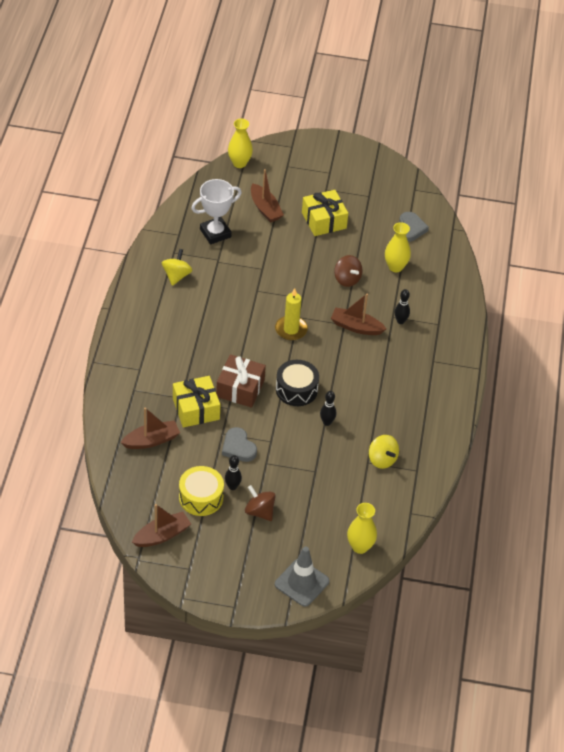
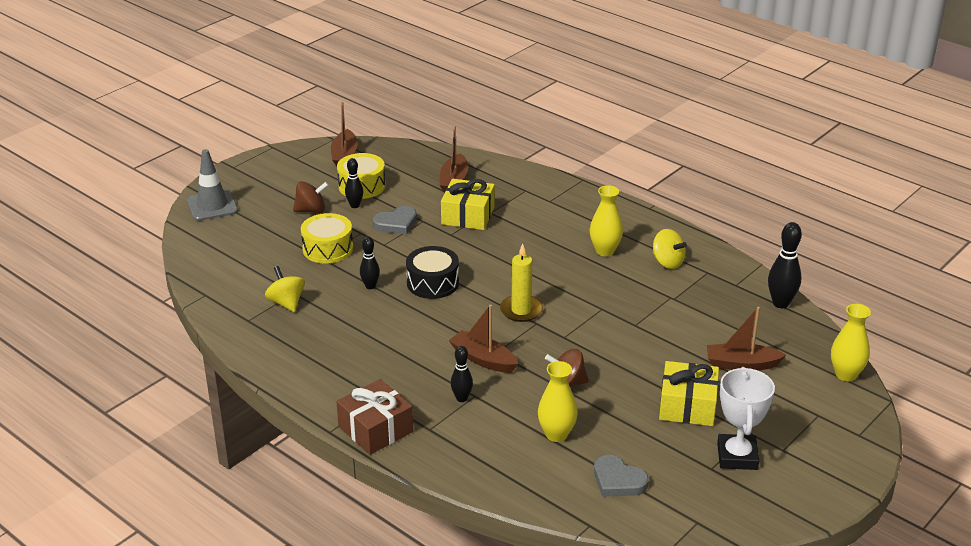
camera: 125 degrees right, 15 degrees down
(185, 208) = (780, 303): none -> black bowling pin
(215, 233) = (720, 311): white trophy -> white trophy (737, 456)
(238, 447) = (396, 223): grey heart -> grey heart turned 150 degrees clockwise
(240, 388) = (468, 249): brown gift -> brown gift (375, 429)
(302, 472) = (328, 249): none -> yellow drum
(356, 327) = (483, 359): brown boat -> brown boat turned 105 degrees counterclockwise
(360, 546) = (207, 250): yellow vase -> yellow vase (605, 251)
(382, 459) = (286, 303): yellow spinning top -> yellow spinning top turned 60 degrees clockwise

